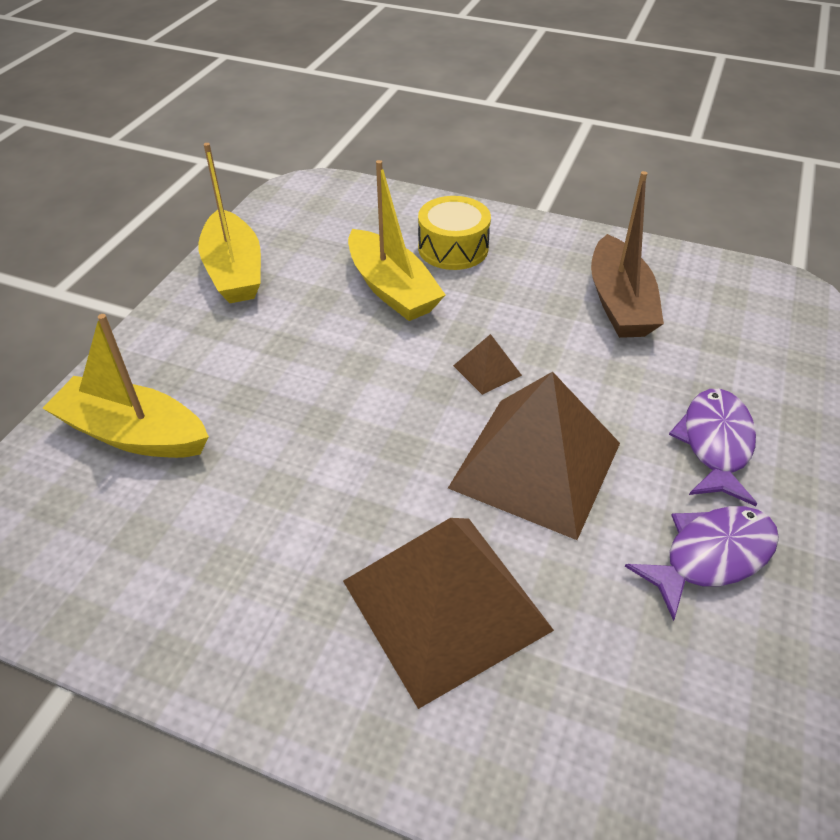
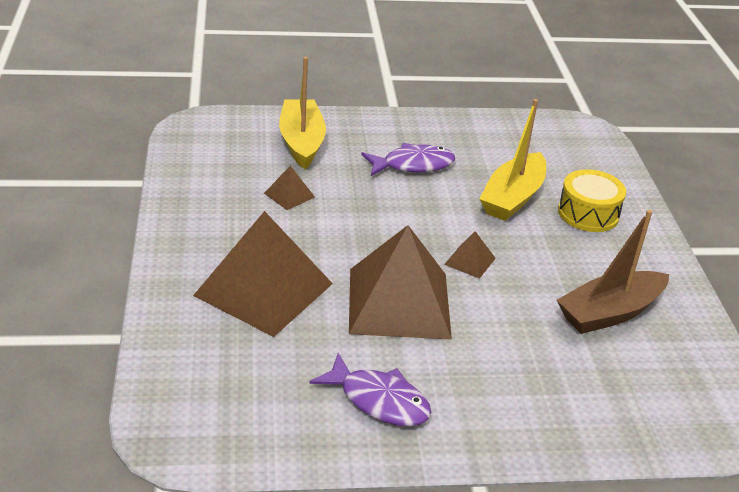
camera: 60 degrees right, 10 degrees down
(234, 271) = (465, 129): yellow boat -> none
(247, 494) = (289, 195): none -> brown pyramid
(715, 444) = (491, 390): purple fish -> purple fish (413, 165)

